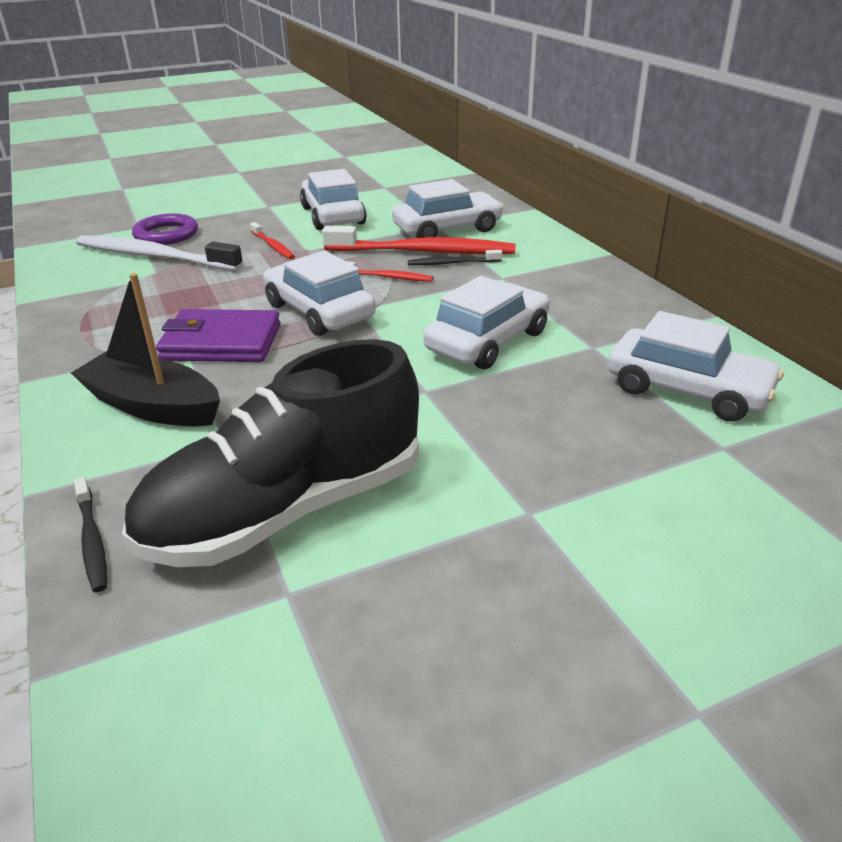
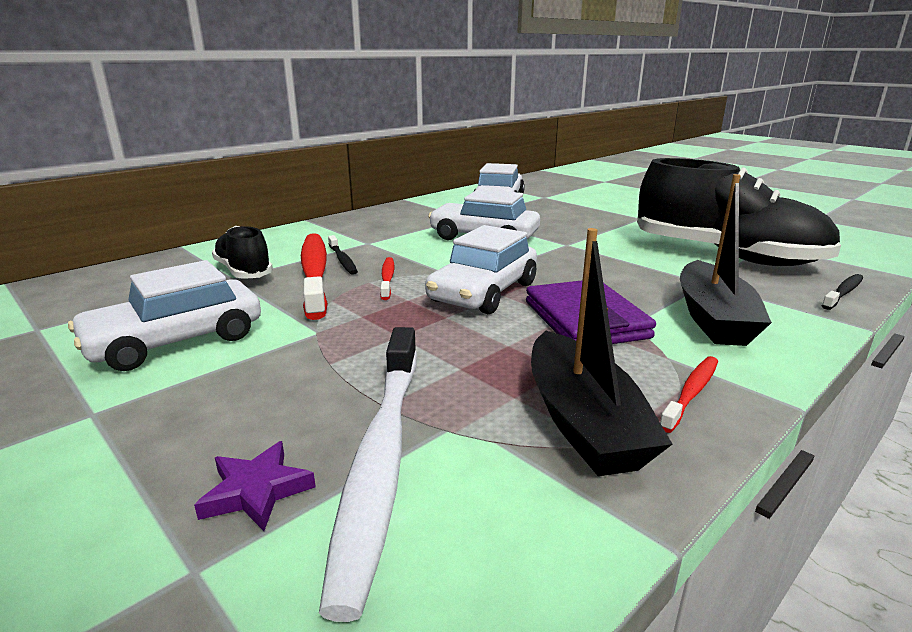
camera: 110 degrees left, 10 degrees down
(112, 306) = (583, 422): none -> black boat
(166, 234) = (256, 491): purple ring -> purple star
(273, 246) = (308, 357): red toothbrush -> red toothbrush (691, 393)
(447, 229) = (244, 272): white car -> black shoe

